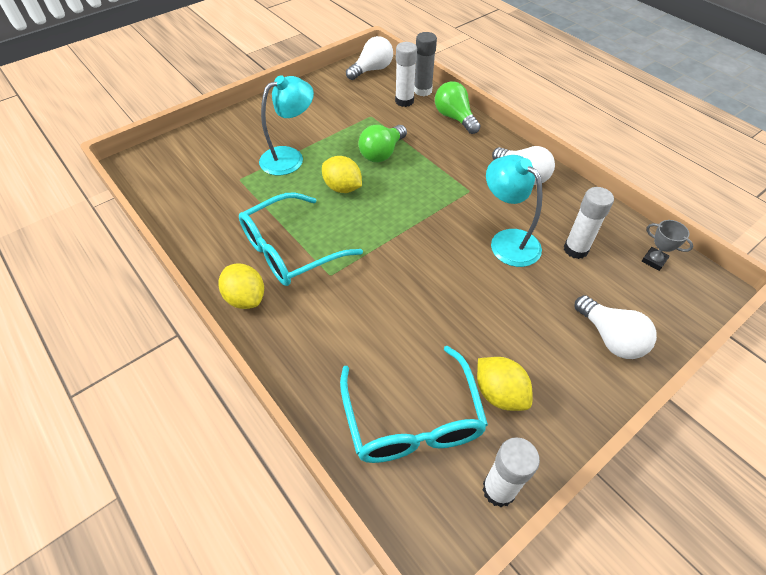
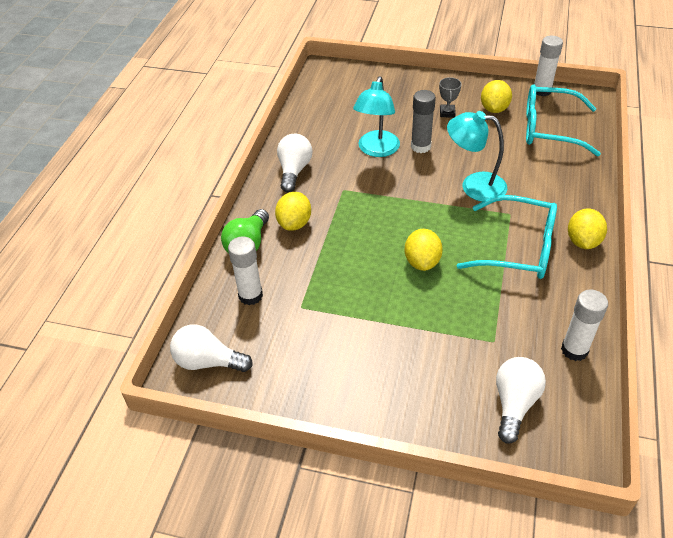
camera: 125 degrees left, 5 degrees down
(290, 157) = (426, 325): turquoise lamp -> turquoise lamp (474, 185)
(382, 153) = (350, 264): green light bulb -> none
(412, 419) = (549, 129): turquoise glasses -> turquoise glasses turned 120 degrees counterclockwise
(422, 91) = (217, 292): grey glue stick -> grey glue stick (420, 146)
(454, 147) = (294, 223): none -> yellow lemon
(575, 249) = (350, 120): white glue stick -> white glue stick (574, 350)
(610, 337) = (408, 88): white light bulb -> white light bulb (514, 404)
(654, 260) = (325, 90): grey trophy -> grey trophy (447, 113)

